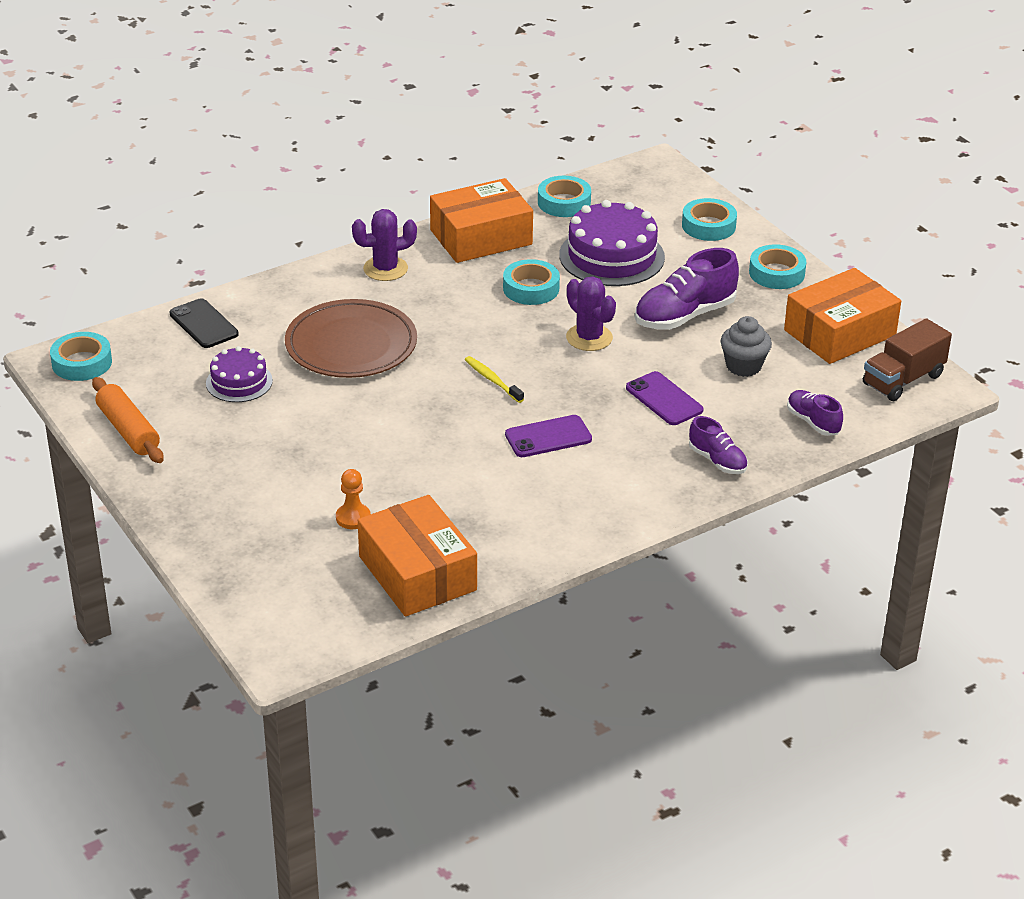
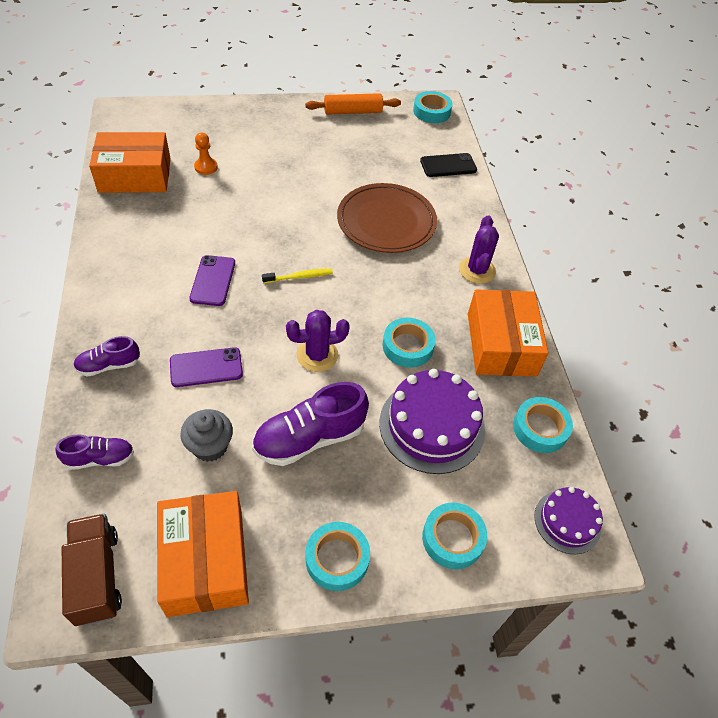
camera: 110 degrees right, 15 degrees up
(239, 382) = (374, 162): purple cake -> purple cake (567, 521)
(684, 316) = (309, 438): purple shoe -> purple shoe turned 105 degrees counterclockwise

